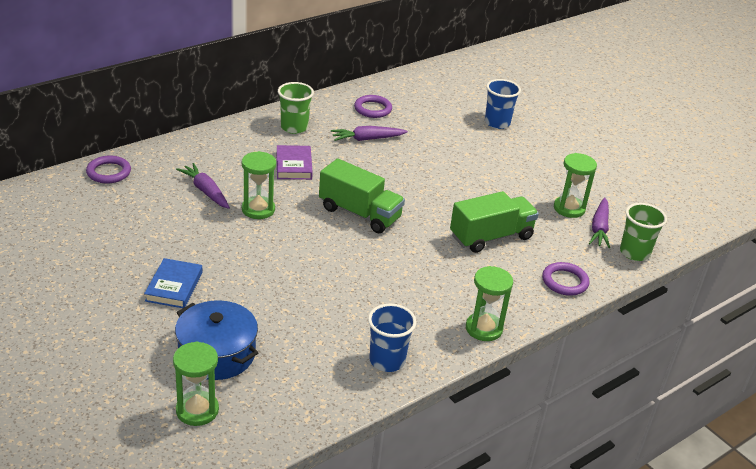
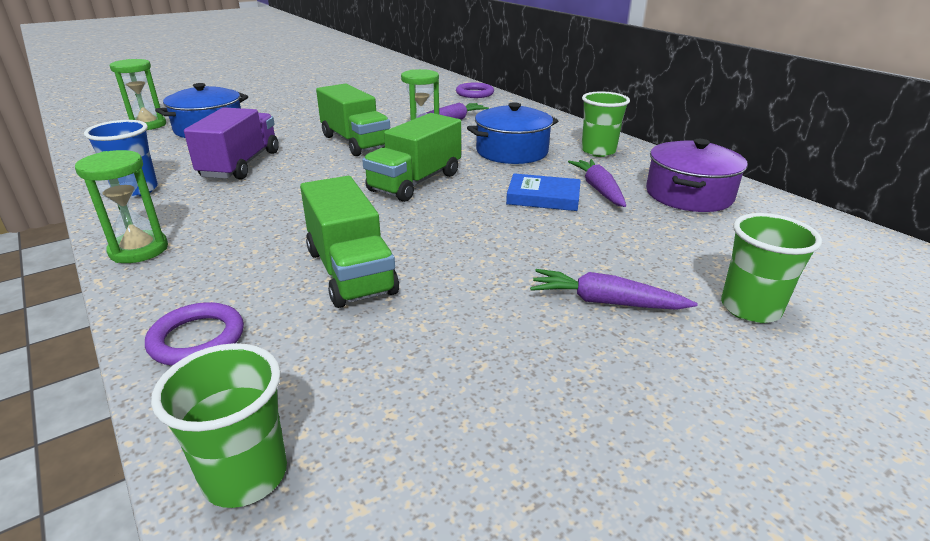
camera: 95 degrees right, 5 degrees down
(174, 287) = (307, 115): blue book -> blue book (543, 197)
(267, 247) = (355, 142): none -> green truck
(294, 165) = (512, 151): purple book -> blue pot
(325, 310) = (241, 164): none -> purple truck
(373, 109) = (688, 195): purple ring -> purple pot
(497, 123) = (750, 308): blue cup -> green cup
(569, 208) = (438, 377): green hourglass -> none
(599, 228) = (359, 420): purple carrot -> purple carrot (606, 302)

